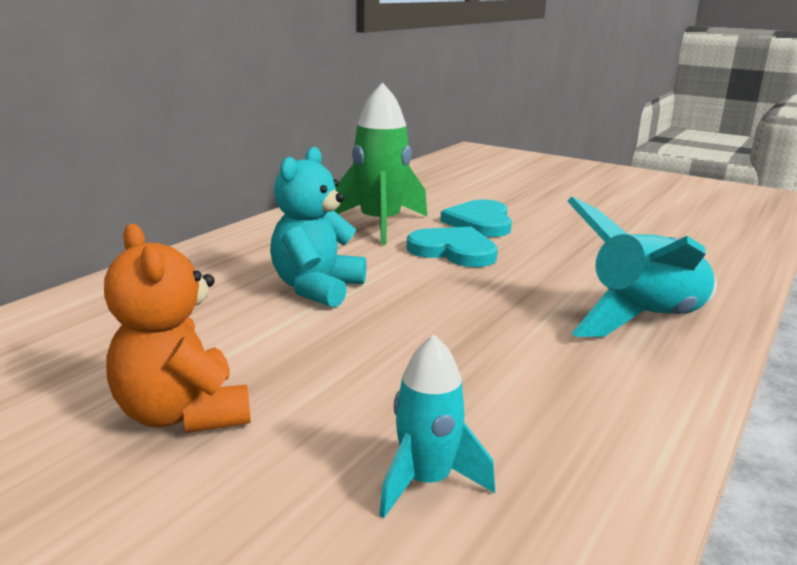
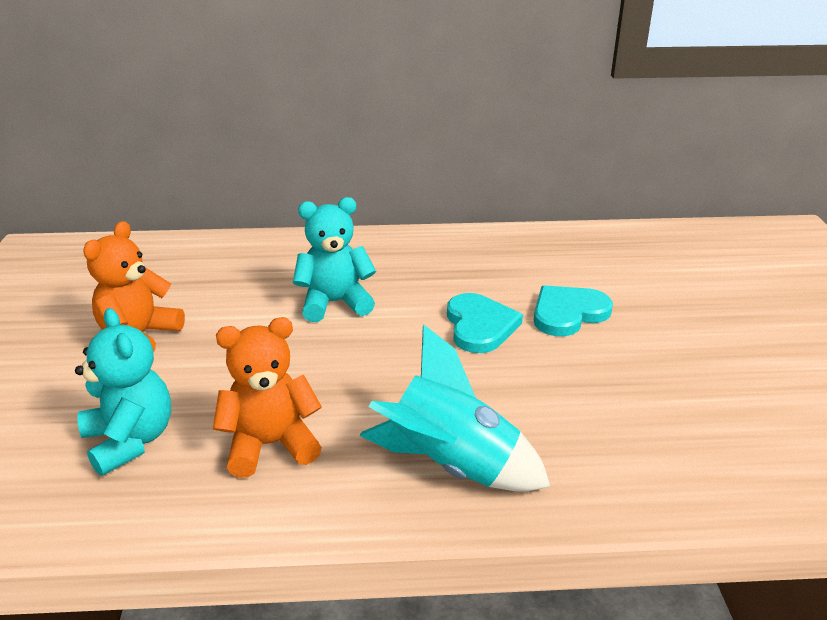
camera: 55 degrees right, 10 degrees up
(380, 224) = (489, 274): green rocket -> none
(426, 481) = (130, 440): turquoise rocket -> turquoise teddy bear
(533, 390) = (270, 445): none -> orange teddy bear

